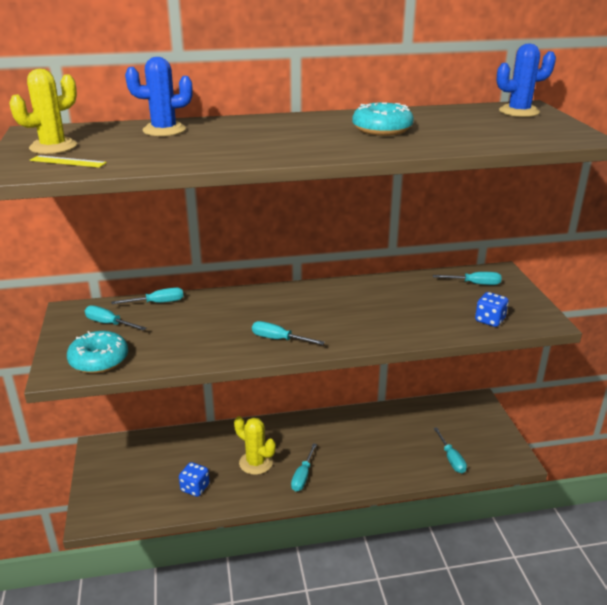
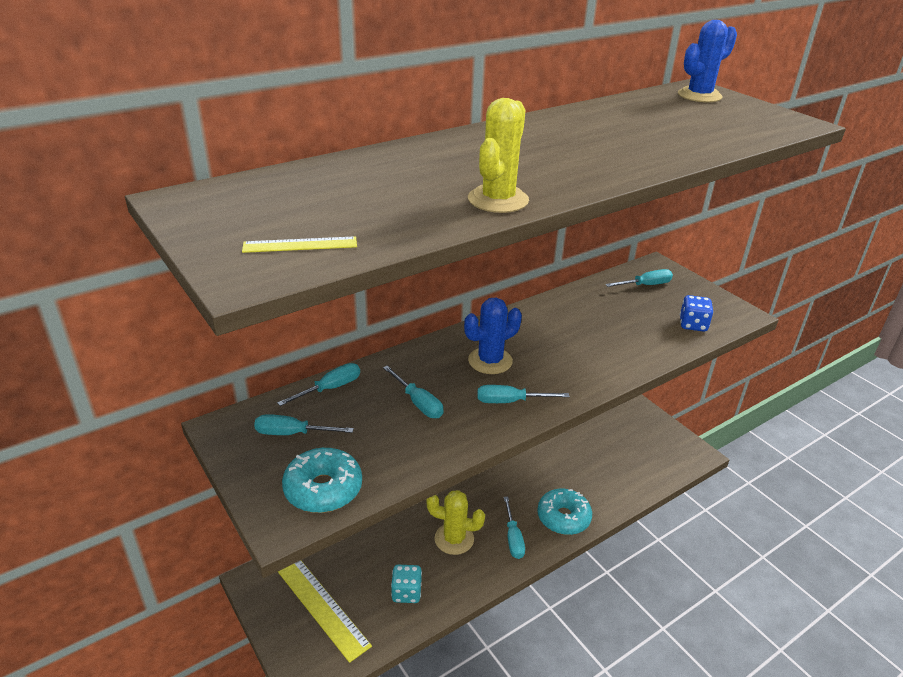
camera: 25 degrees left, 5 degrees up
(53, 147) = (244, 223): yellow cactus -> yellow cactus (498, 200)
(130, 476) = (320, 604): none -> yellow ruler
(164, 130) = (359, 172): blue cactus -> blue cactus (490, 361)
(195, 488) = (406, 592): blue dice -> turquoise dice
(382, 129) = (604, 137): turquoise donut -> turquoise donut (563, 517)
(451, 459) = (641, 471): turquoise screwdriver -> turquoise screwdriver (418, 403)

